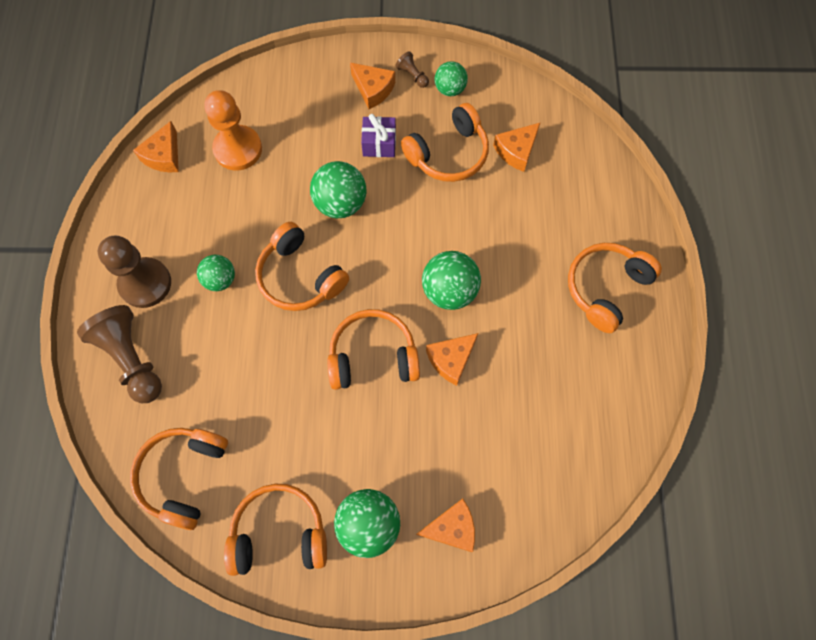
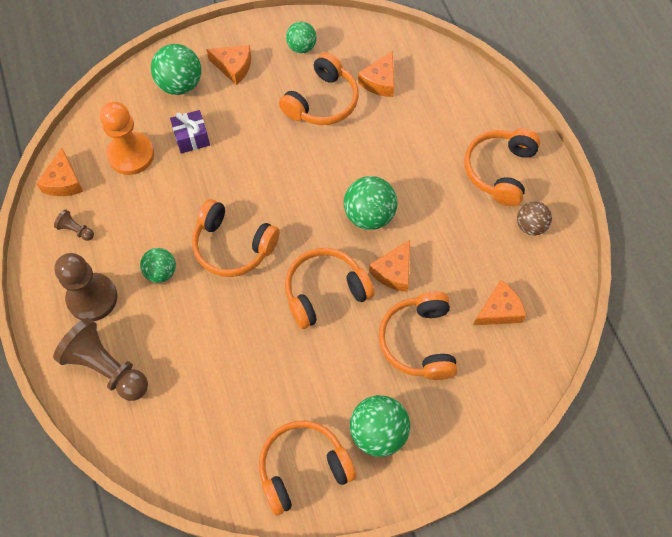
camera: 20 degrees left, 5 degrees down
(184, 475) = (197, 451): orange headphones -> orange headphones (419, 341)
(340, 203) = (244, 172): green ball -> green ball (180, 84)
(379, 144) = (258, 111): purple gift -> purple gift (192, 138)
(412, 75) = (264, 45): brown pawn -> brown pawn (76, 230)
(452, 528) = (450, 409): orange cheese -> orange cheese (499, 310)
(615, 360) = (530, 226): none -> brown ball

